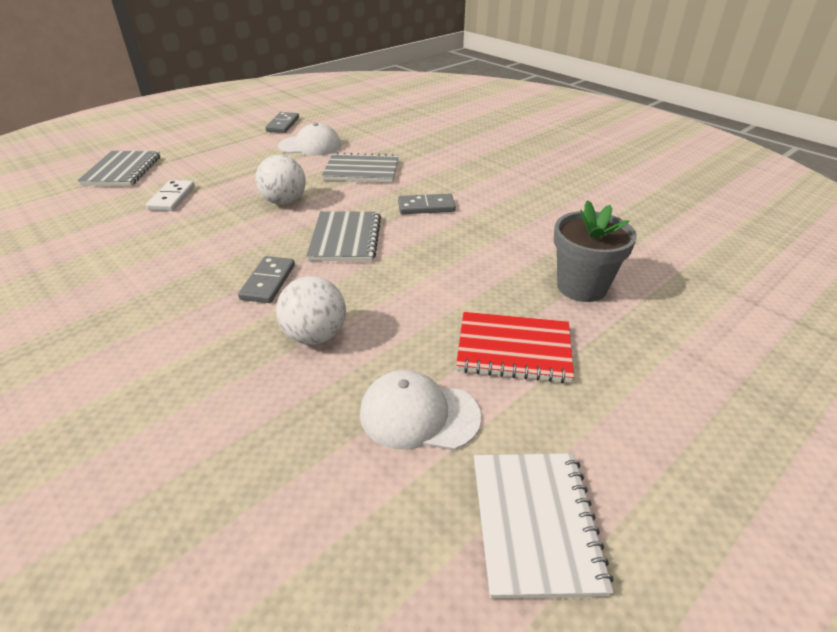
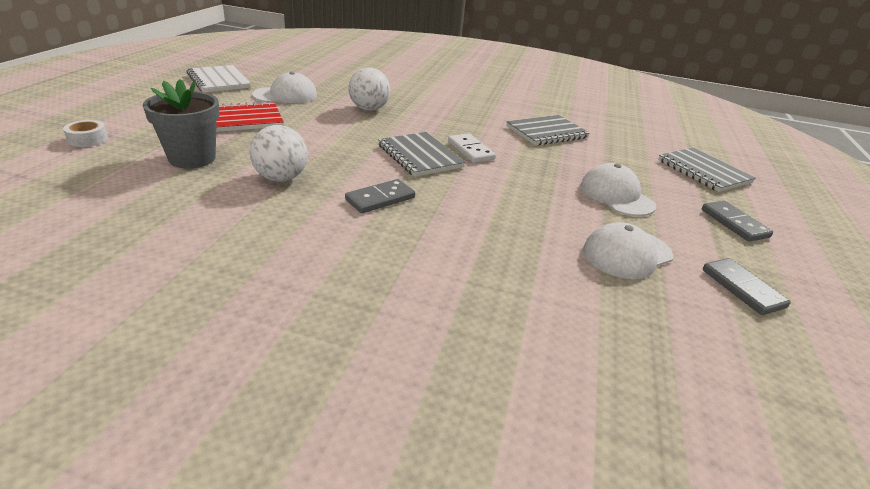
camera: 145 degrees right, 5 degrees down
(172, 198) = (607, 158): white domino -> white domino (470, 150)
(240, 171) = (616, 195): none -> white cap
(268, 282) = (433, 124): grey domino -> grey domino (734, 223)
(284, 201) = (518, 174): white ball -> white ball (281, 178)
(361, 171) = (505, 229): grey notebook -> grey notebook (546, 132)
(715, 349) = (88, 139): none -> white tape

